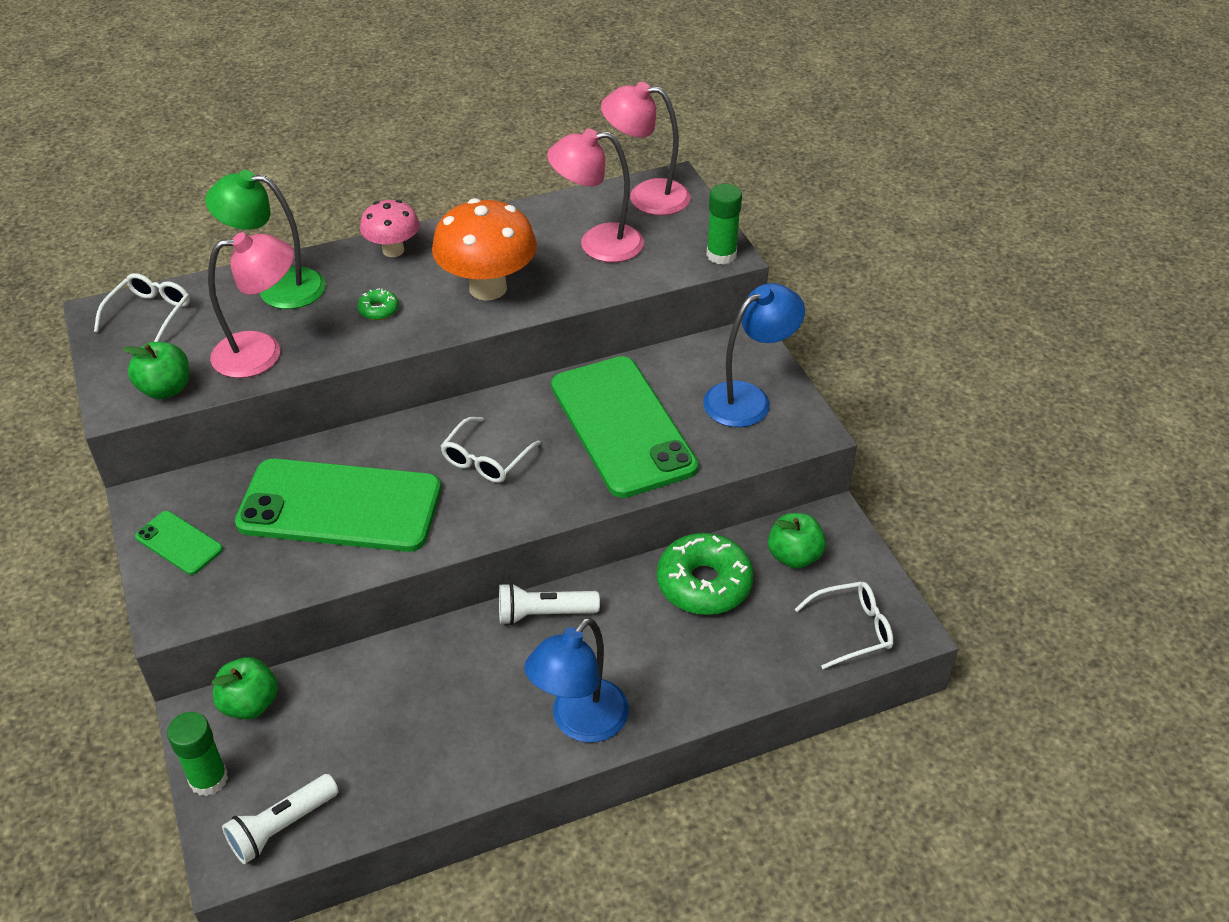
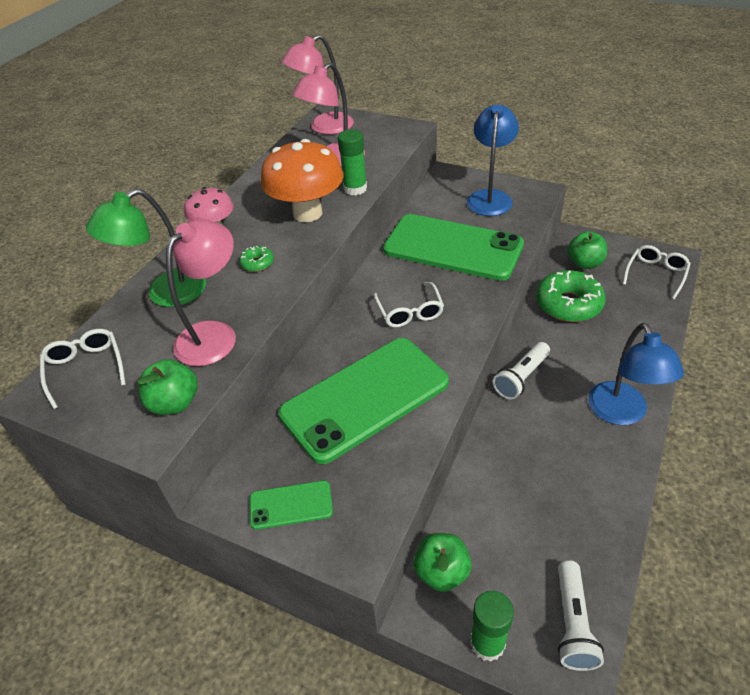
camera: 40 degrees left, 0 degrees up
(721, 255) = (407, 130): green glue stick -> green glue stick (355, 189)

